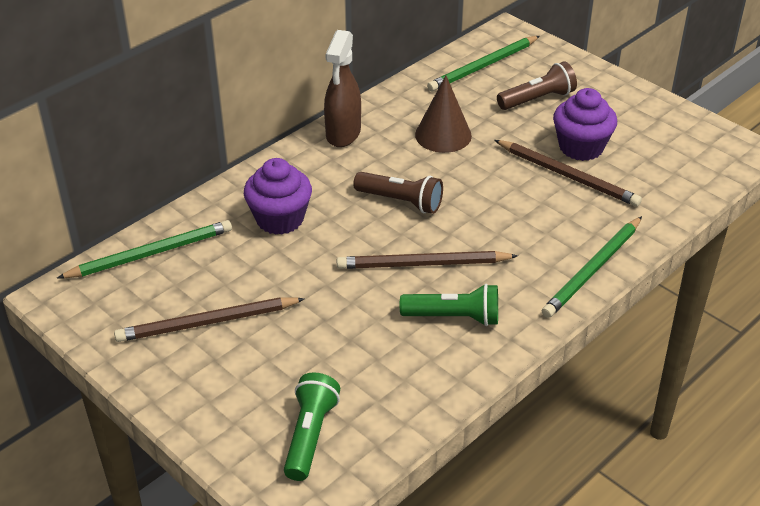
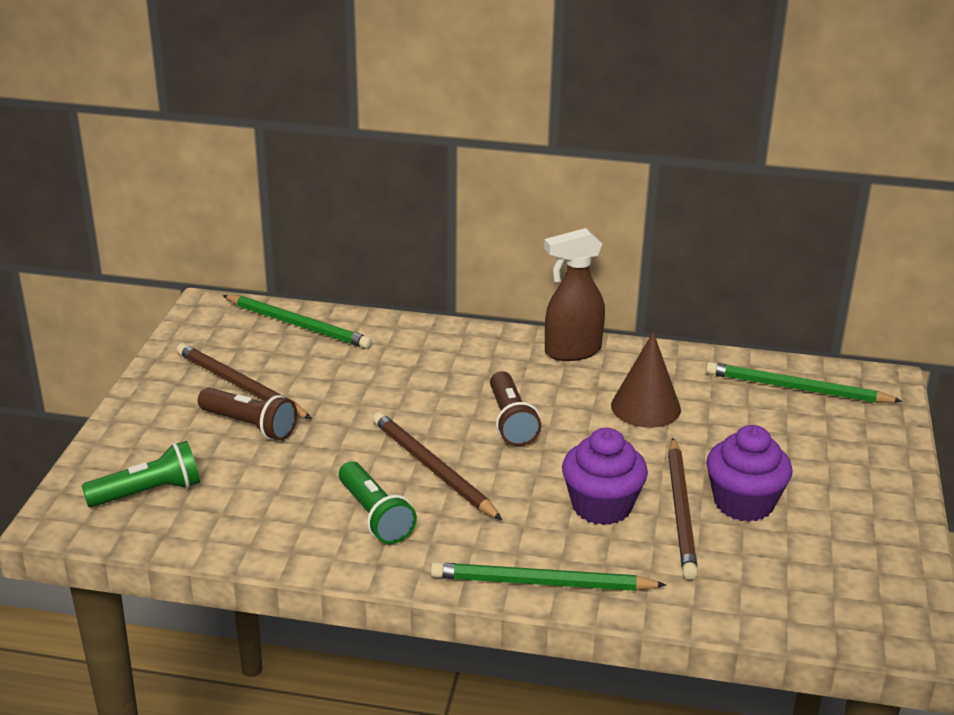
camera: 55 degrees right, 10 degrees down
(280, 219) = (410, 367): purple cupcake -> purple cupcake (601, 506)
(537, 99) = (789, 444): brown flashlight -> brown flashlight (250, 425)

